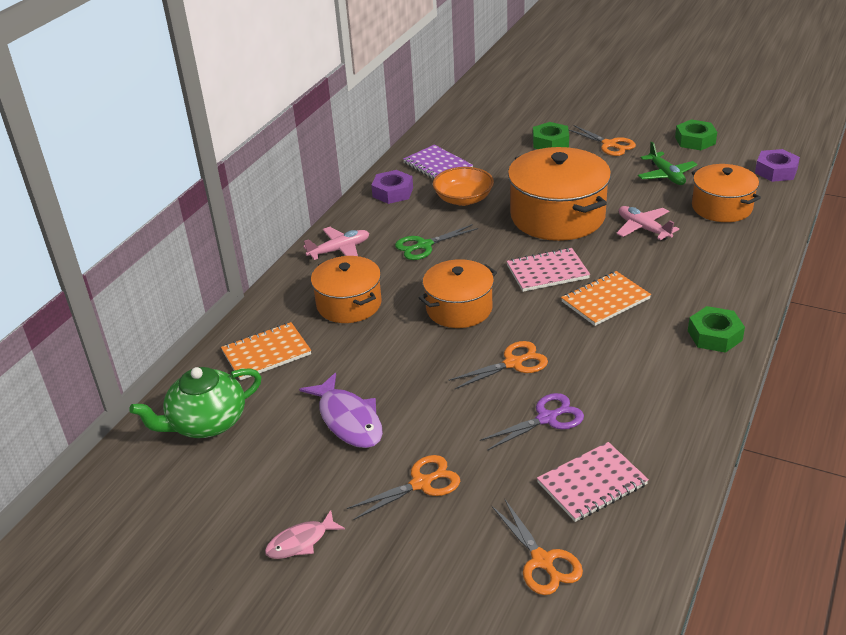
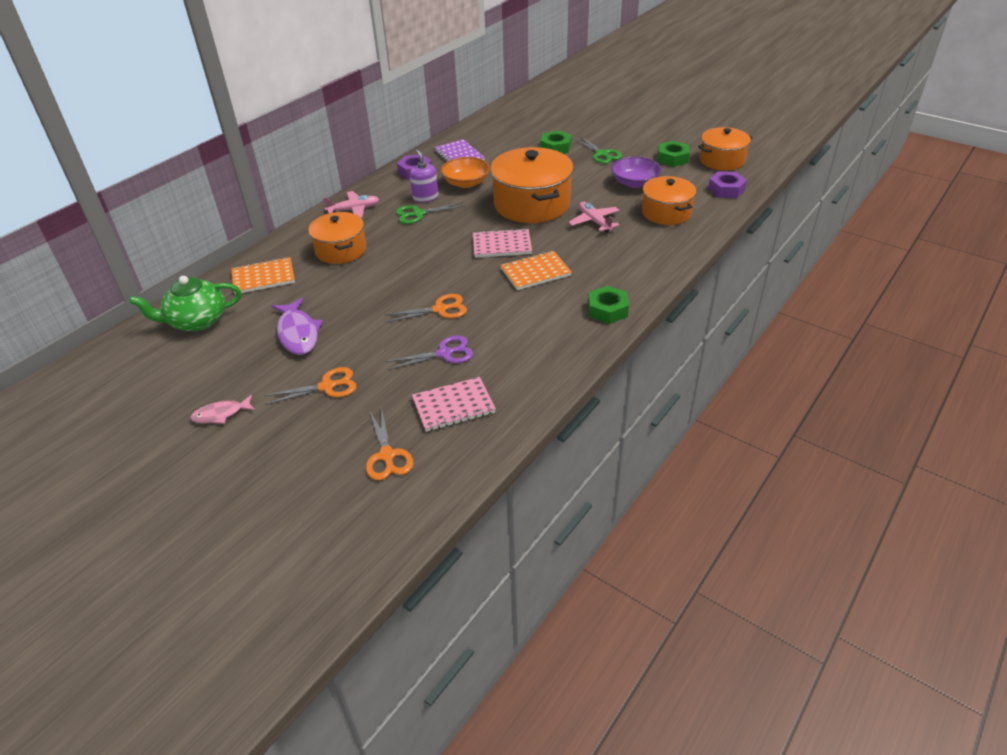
camera: 10 degrees right, 5 degrees up
(422, 223) = (425, 197): none -> purple soap dispenser
(459, 308) = (420, 264): orange pot -> orange pot (722, 160)
(609, 145) = (601, 154): orange scissors -> green scissors
(666, 175) = (634, 183): green plane -> purple bowl

